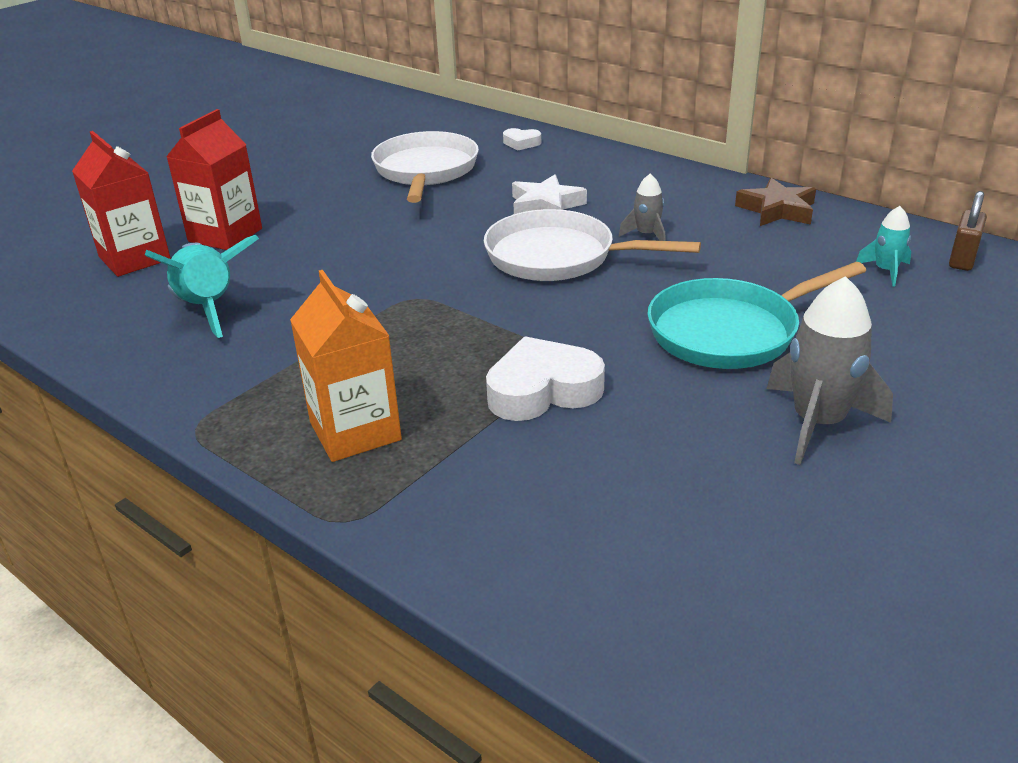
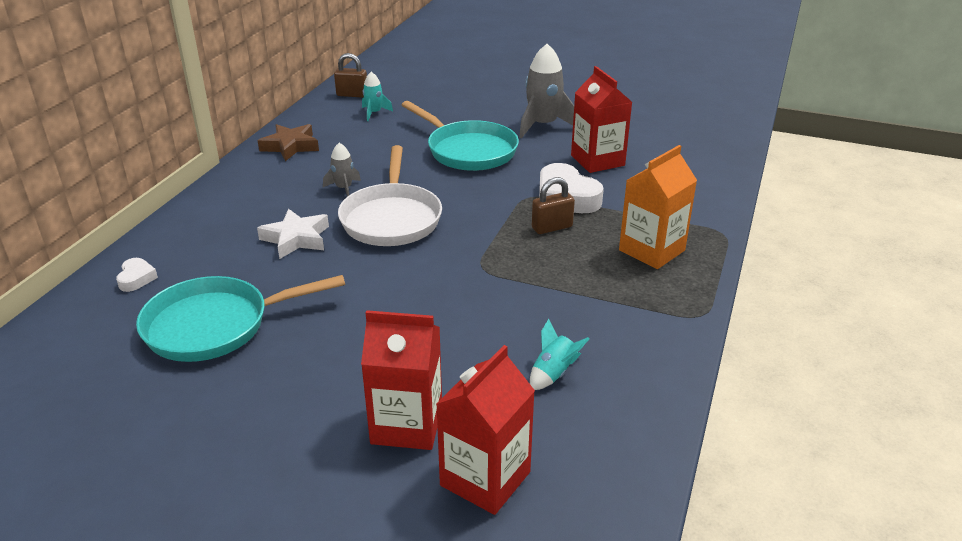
camera: 110 degrees left, 0 degrees up
(209, 308) = (553, 373): turquoise rocket -> turquoise rocket, size x0.53
(425, 171) = (216, 325): white pan -> turquoise pan
(468, 361) = (552, 227): none -> brown padlock
(653, 452) = (597, 160): none -> red carton

